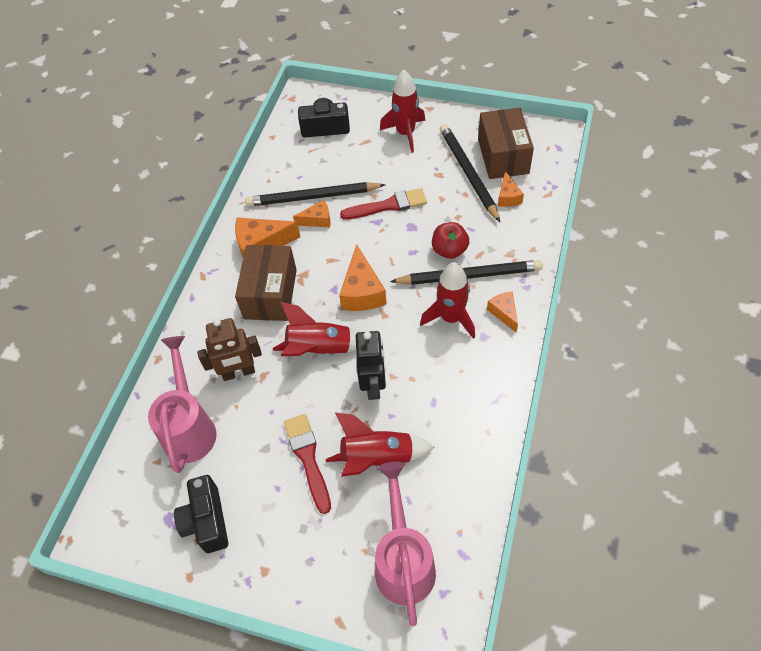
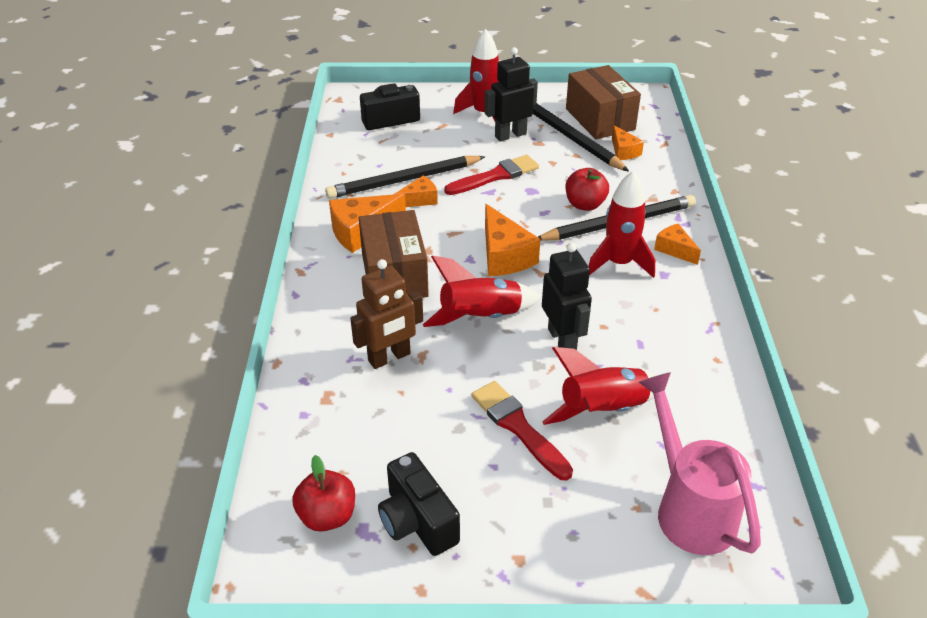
camera: 20 degrees left, 15 degrees down
(149, 500) = (327, 516): none -> red apple
(189, 427) = (349, 425): pink watering can -> none
(418, 162) = (510, 135): none -> black robot

